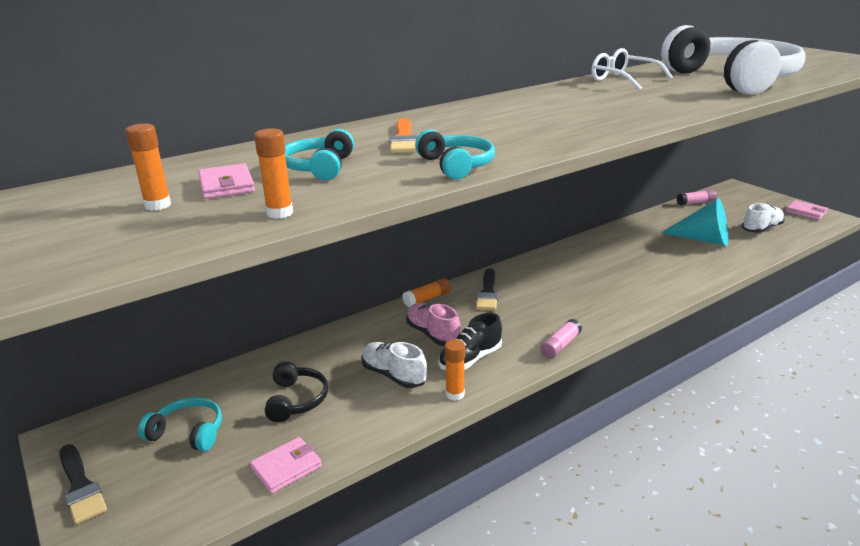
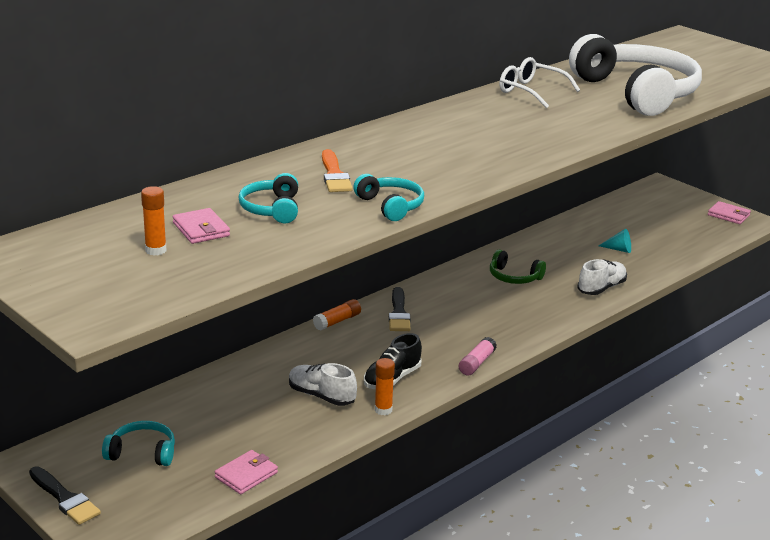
camera: 10 degrees left, 0 degrees up
(279, 213) = (263, 256): orange glue stick -> none
(297, 400) = (235, 421): black headphones -> none
(432, 334) = (351, 357): pink shoe -> none
(602, 262) = (514, 277): none -> green headphones
(696, 203) = (614, 204): pink glue stick -> none
(703, 239) = (619, 249): turquoise cone -> turquoise cone, size x0.48
(761, 229) = (680, 236): white shoe -> white shoe (601, 288)

